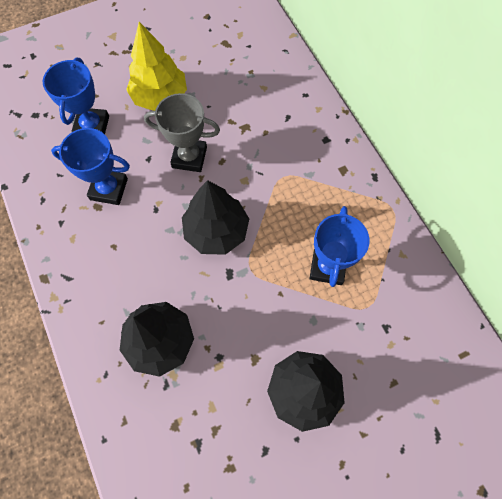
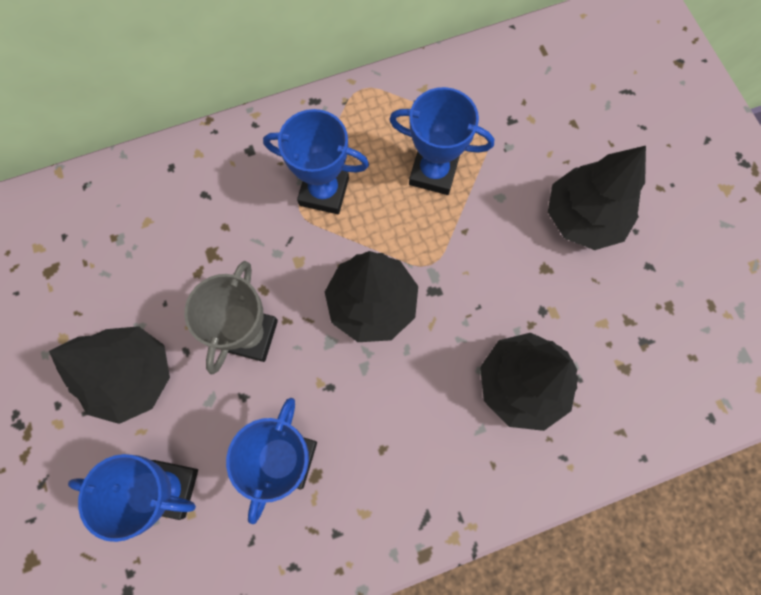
camera: 85 degrees left, 5 degrees up
(160, 97) = (133, 377): yellow tree -> black tree
(300, 191) = (324, 191): none -> blue trophy

